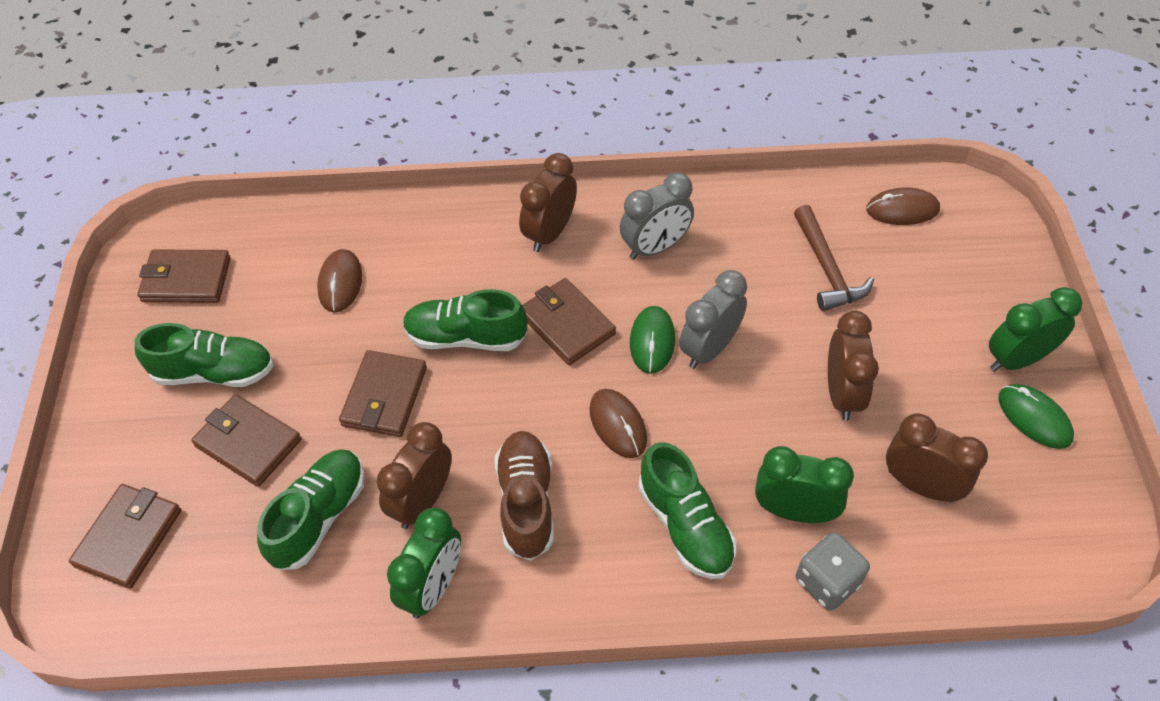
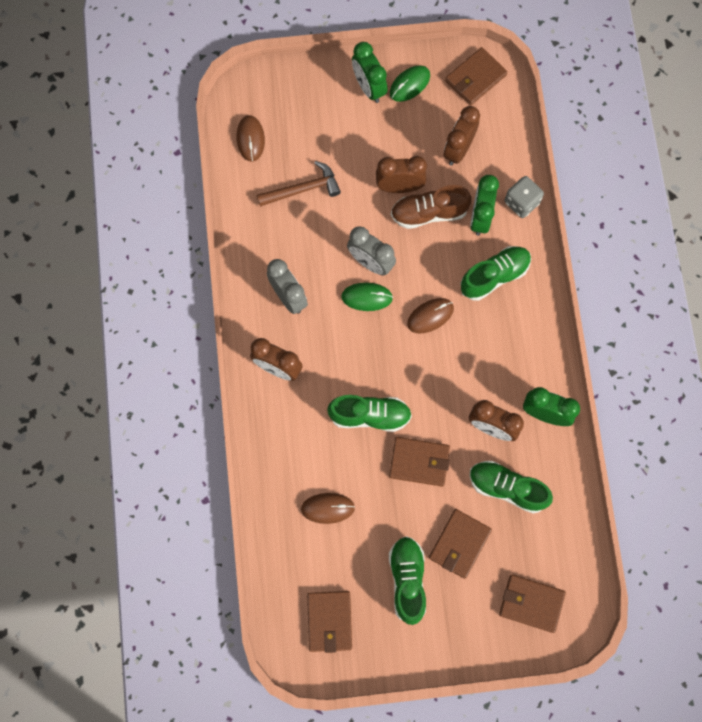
camera: 95 degrees left, 20 degrees up
(466, 337) = (370, 415): green shoe -> green shoe turned 90 degrees counterclockwise
(526, 502) = (487, 366): brown shoe -> brown shoe (429, 213)
(567, 324) = (356, 351): brown wallet -> brown wallet (475, 78)

